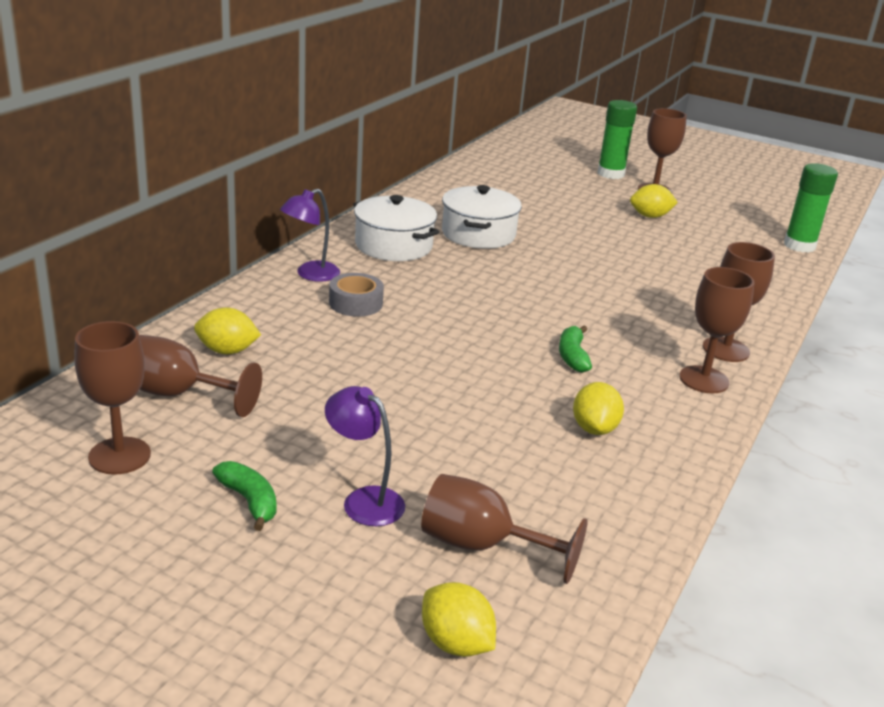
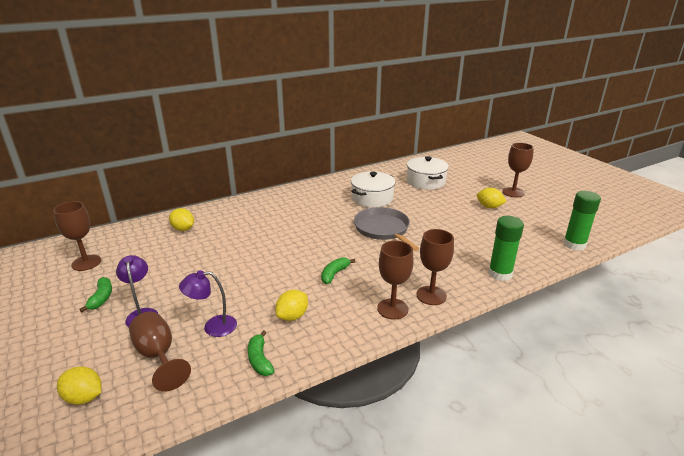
camera: 35 degrees right, 0 degrees up
(178, 394) = (140, 243): brown goblet -> none
(310, 274) = (264, 202): purple lamp -> purple lamp (213, 327)
(355, 303) = (265, 220): grey tape -> none
(393, 246) = (321, 196): white pot -> white pot (426, 181)
(455, 643) = (84, 397): yellow lemon -> yellow lemon turned 60 degrees counterclockwise
(554, 277) = (383, 229): none -> grey pan
(610, 174) = (496, 178): green glue stick -> green glue stick (500, 274)
(630, 497) = (260, 360): none -> green banana

